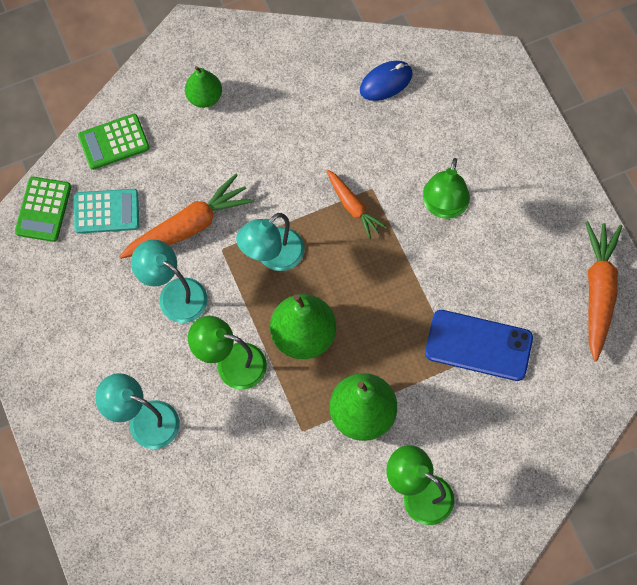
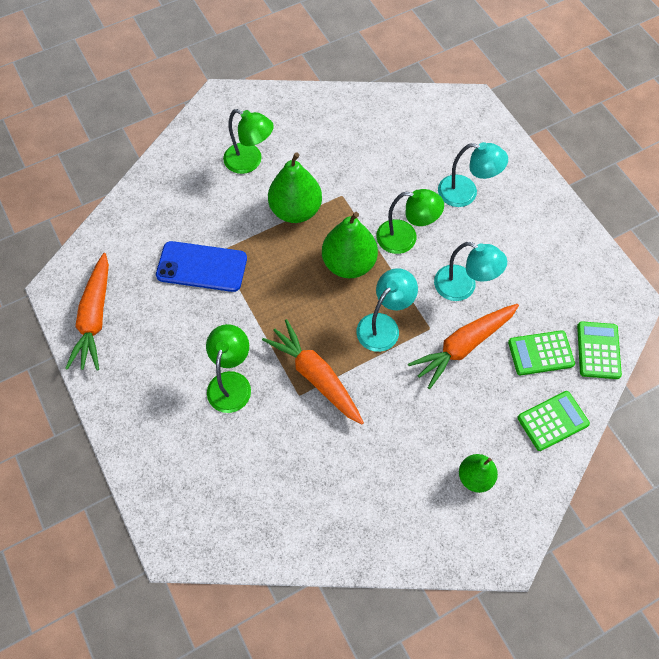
camera: 175 degrees right, 5 degrees down
(106, 211) = (540, 353): turquoise calculator -> green calculator
(353, 206) = (315, 376): orange carrot -> orange carrot, size x1.67
(386, 82) = (291, 510): blue mouse -> none

